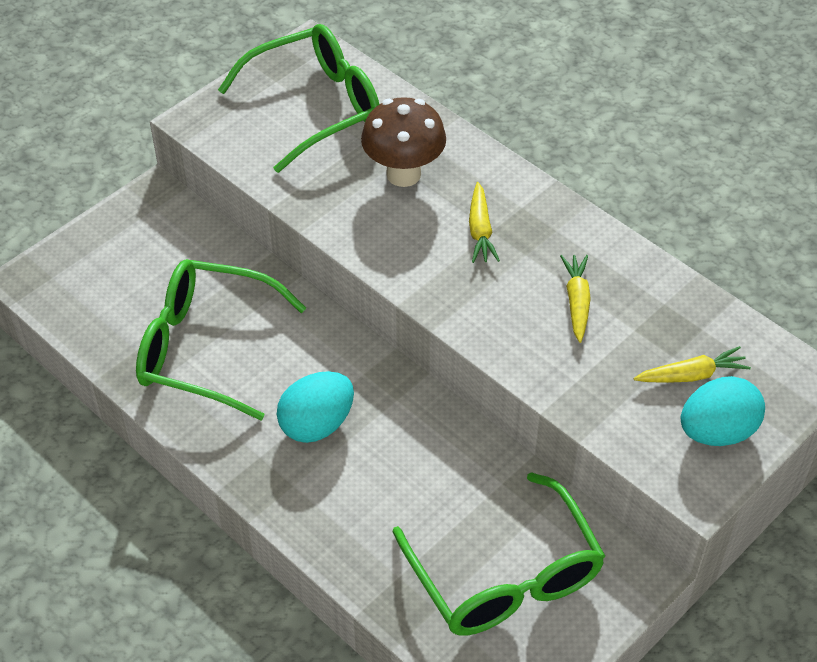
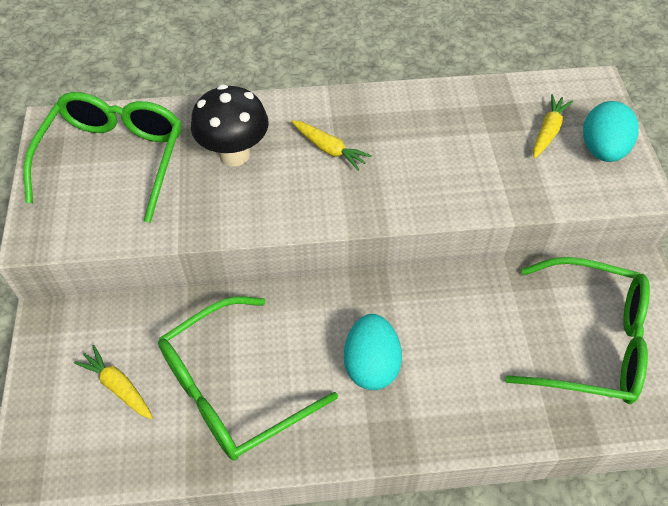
camera: 50 degrees left, 5 degrees up
(403, 174) = (234, 154): brown mushroom -> black mushroom
(577, 302) = (439, 143): yellow carrot -> yellow carrot (118, 386)

